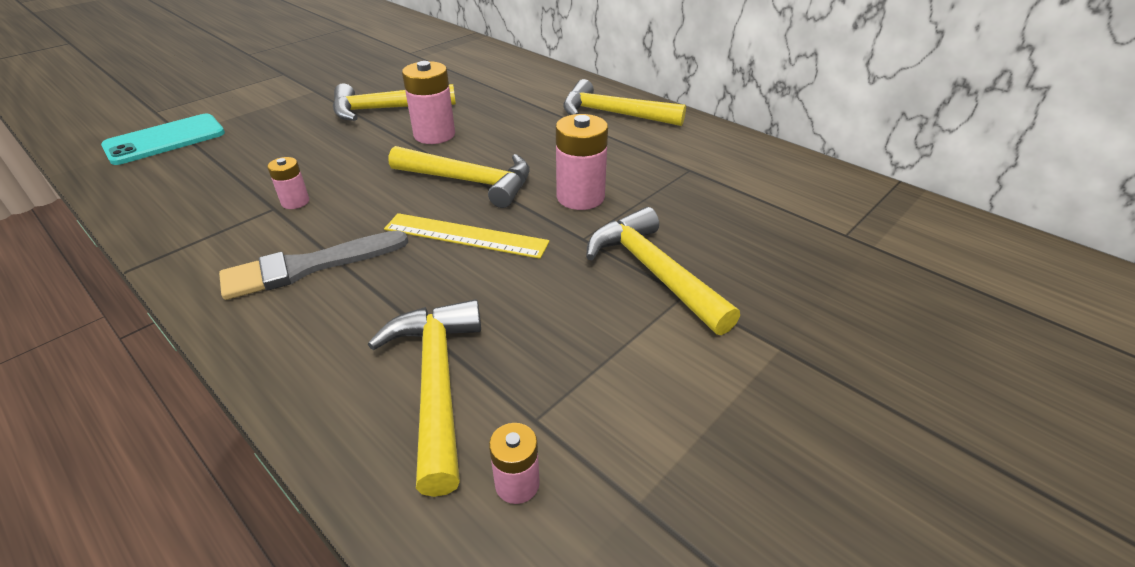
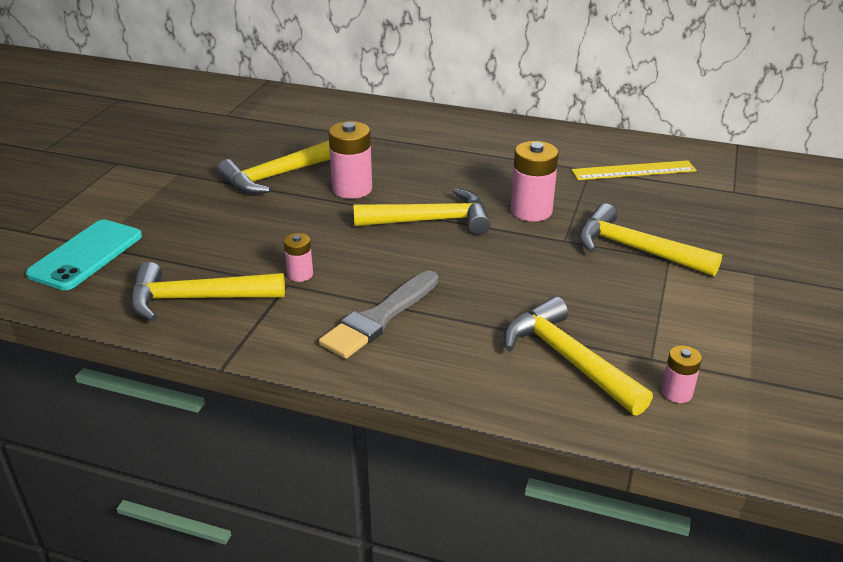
camera: 25 degrees left, 5 degrees down
(466, 235) = (476, 261): yellow ruler -> yellow ruler (633, 170)
(613, 114) = (486, 136): yellow hammer -> yellow hammer (197, 299)

